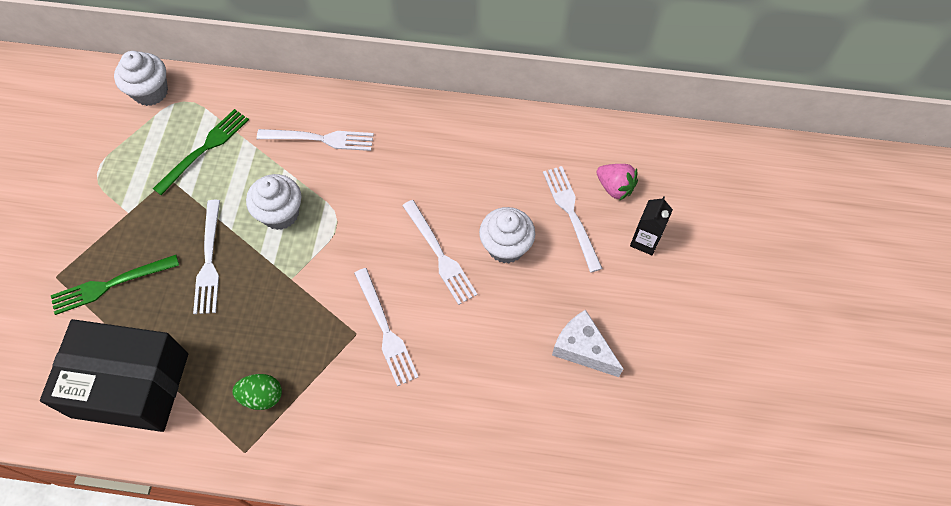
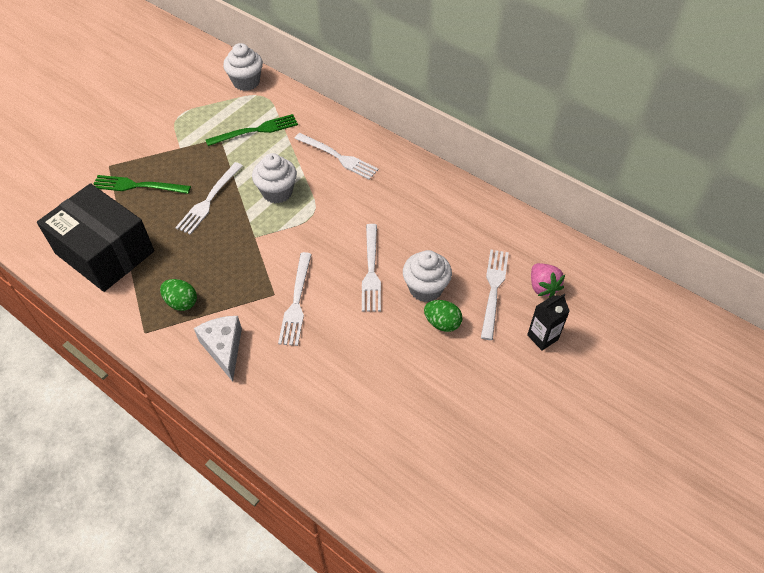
camera: 30 degrees right, 10 degrees down
(544, 276) = (442, 323): none -> green egg
(582, 349) = (437, 390): white cheese -> white cheese (224, 348)

